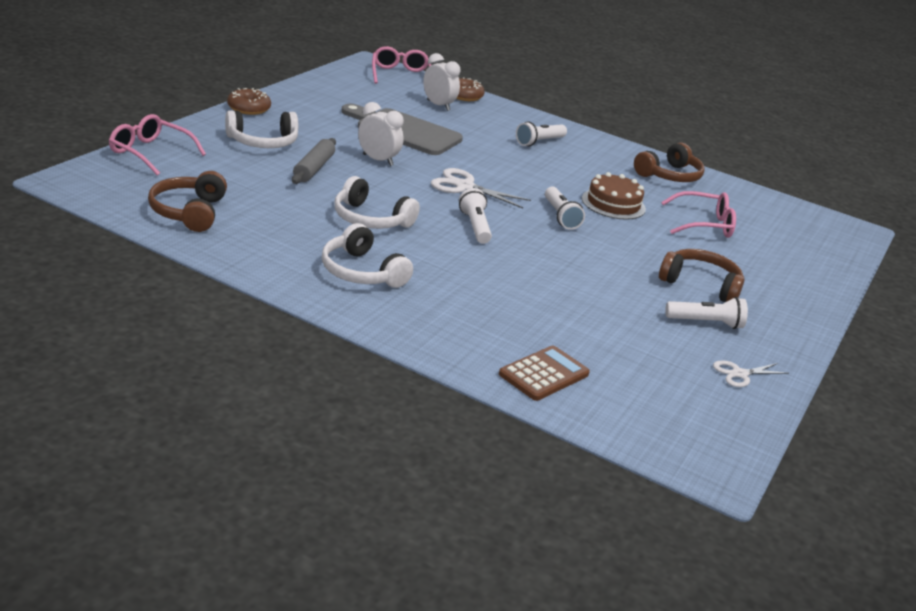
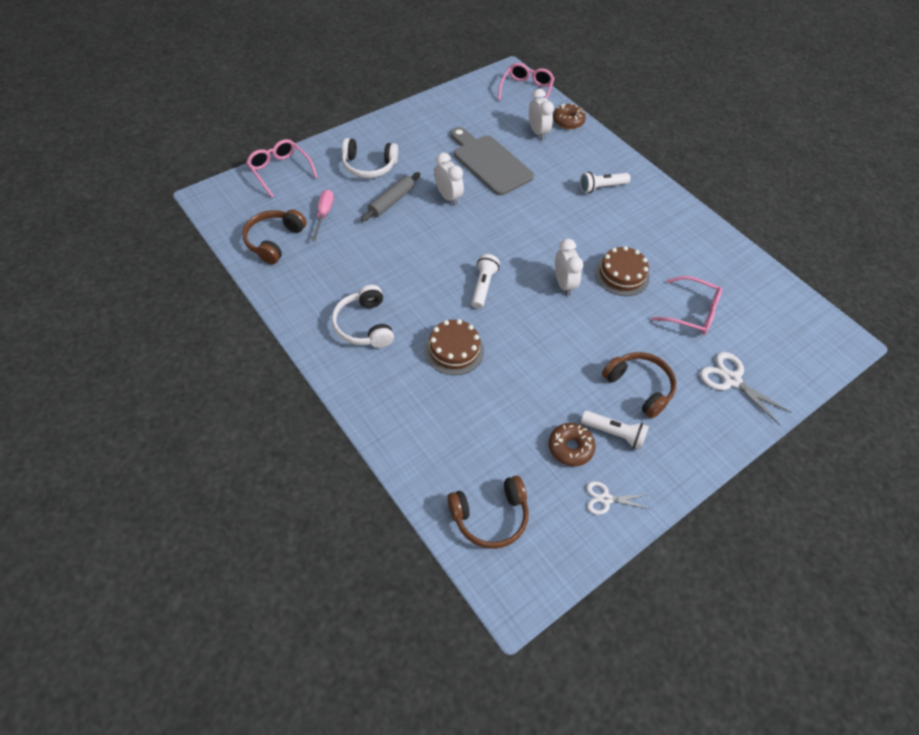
camera: 25 degrees right, 25 degrees up
(237, 185) = (324, 214): none -> pink screwdriver
(248, 108) = (378, 124): brown donut -> brown donut (570, 448)
(370, 219) = (404, 266): white headphones -> none
(464, 186) = (502, 237): white scissors -> white scissors (731, 380)
(483, 280) = (454, 350): none -> brown cake
(543, 374) = (440, 463): brown calculator -> none
(560, 216) = (563, 284): white flashlight -> white clock
(669, 175) = (699, 244): brown headphones -> brown headphones (490, 516)

